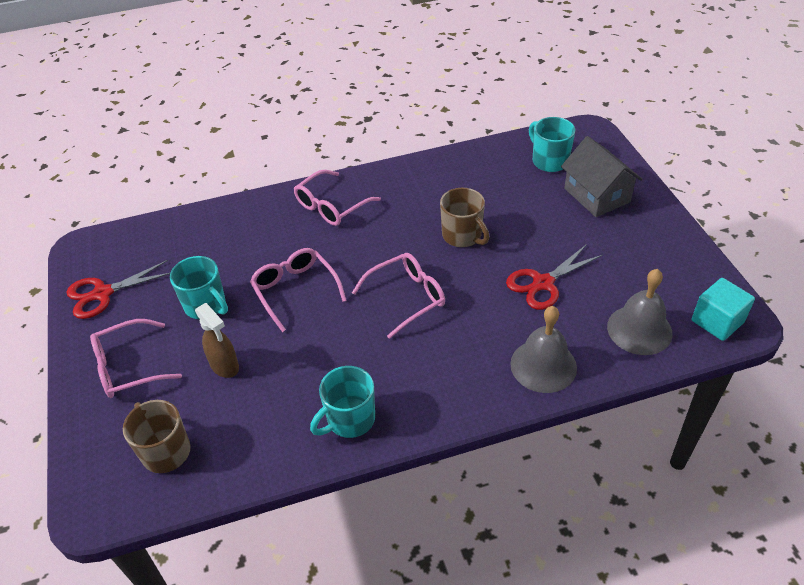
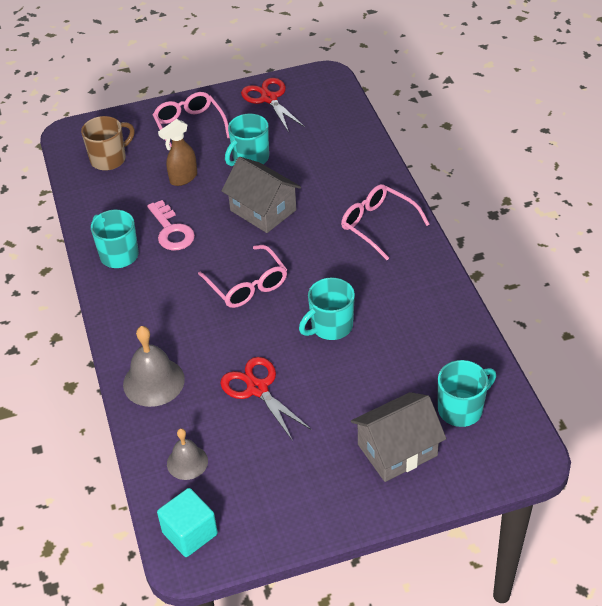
camera: 90 degrees right, 0 degrees up
(295, 290) = (263, 210): pink glasses -> grey house
(315, 370) = (171, 231): none -> pink key
(462, 236) = (330, 326): brown mug -> turquoise mug
(639, 329) = (187, 462): grey bell -> grey bell, size x0.63

